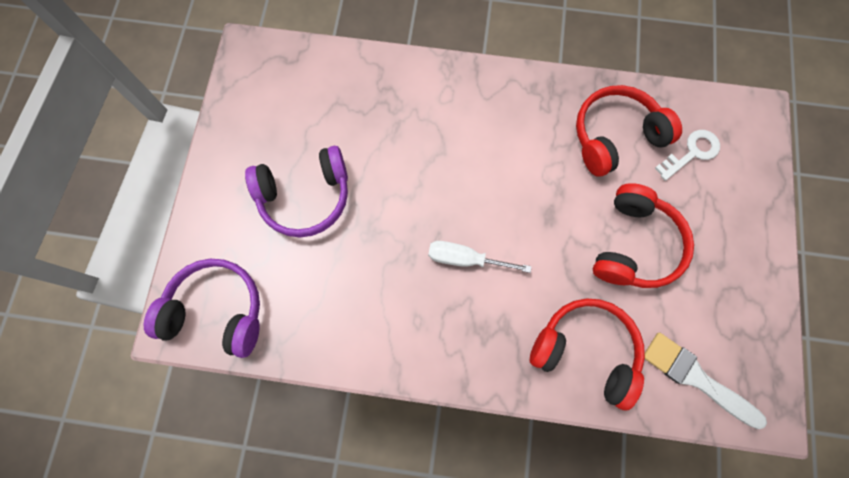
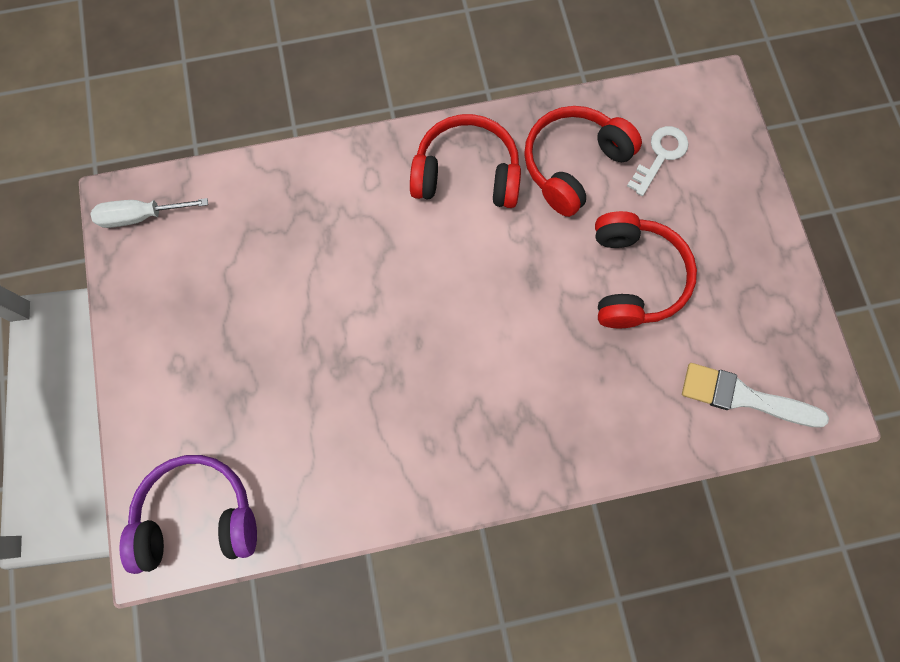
camera: 20 degrees left, 0 degrees up
(305, 197) = (251, 350): purple headphones -> none
(466, 259) = (458, 357): white screwdriver -> white screwdriver (141, 216)
(585, 351) = (621, 411): red headphones -> red headphones (466, 174)

